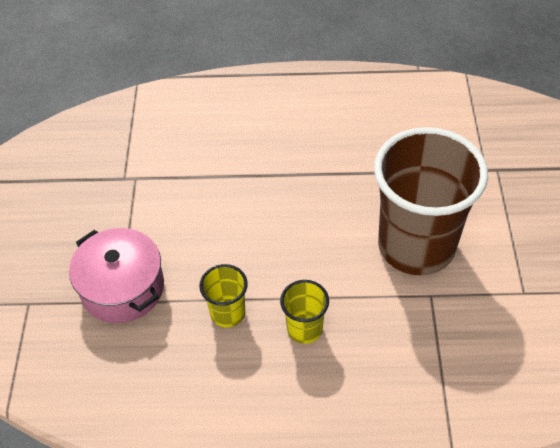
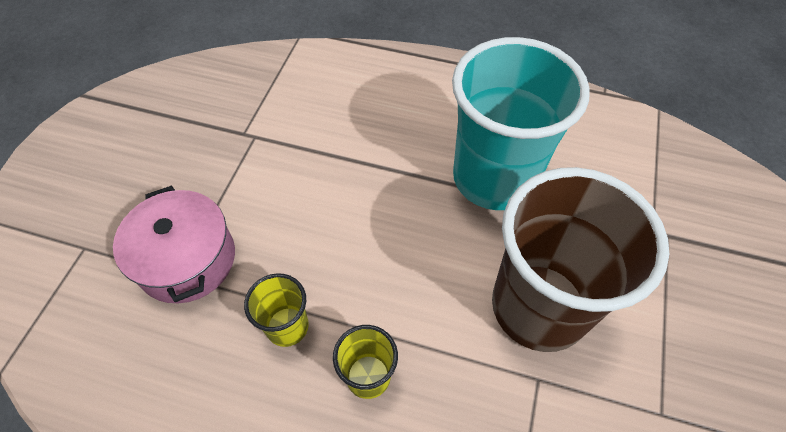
camera: 15 degrees right, 5 degrees up
(351, 161) = (494, 178): none -> turquoise cup

